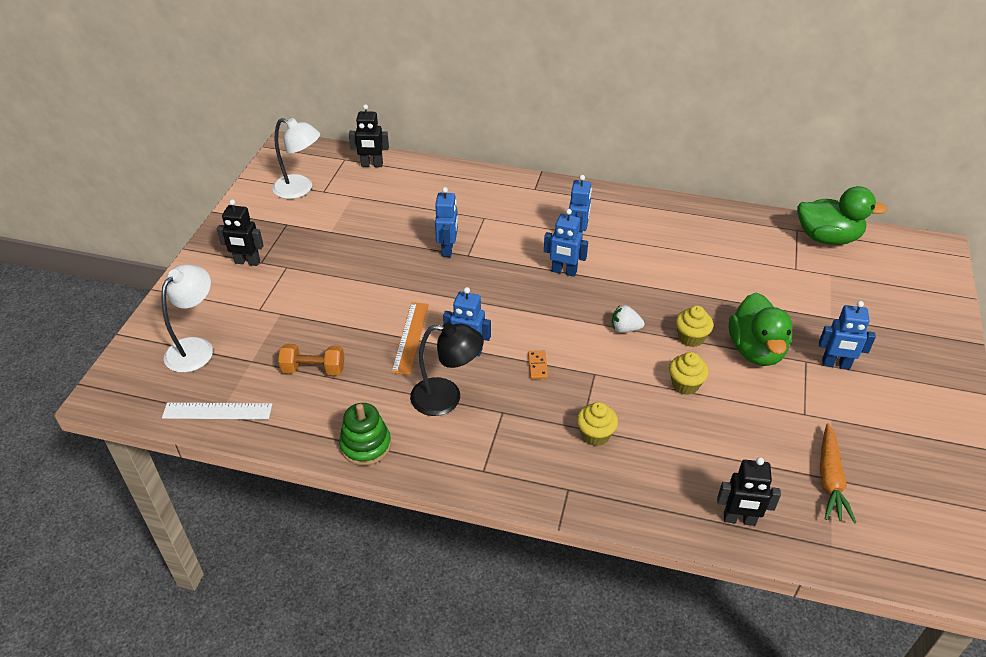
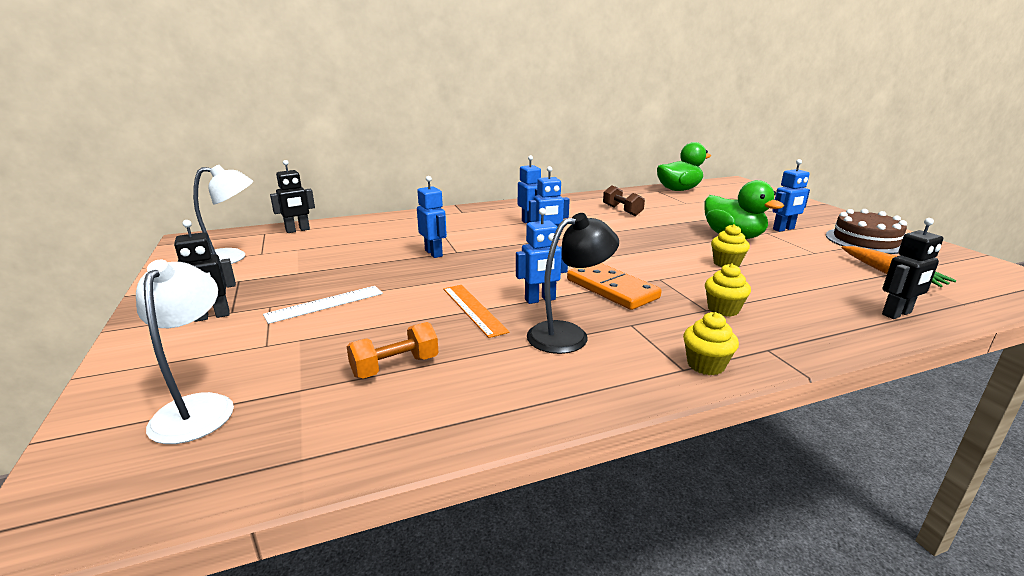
camera: 35 degrees left, 20 degrees down
(217, 411) = (296, 457): white ruler -> white ruler (325, 304)
(365, 445) = (541, 402): green stacking toy -> none
(537, 366) = (611, 289): orange domino -> orange domino, size x2.39
(625, 329) = (638, 252): white strawberry -> none
(691, 338) = (686, 243): yellow cupcake -> yellow cupcake (705, 365)
(699, 253) = (622, 210): none -> brown dumbbell
(900, 426) = (865, 241): none -> brown cake

